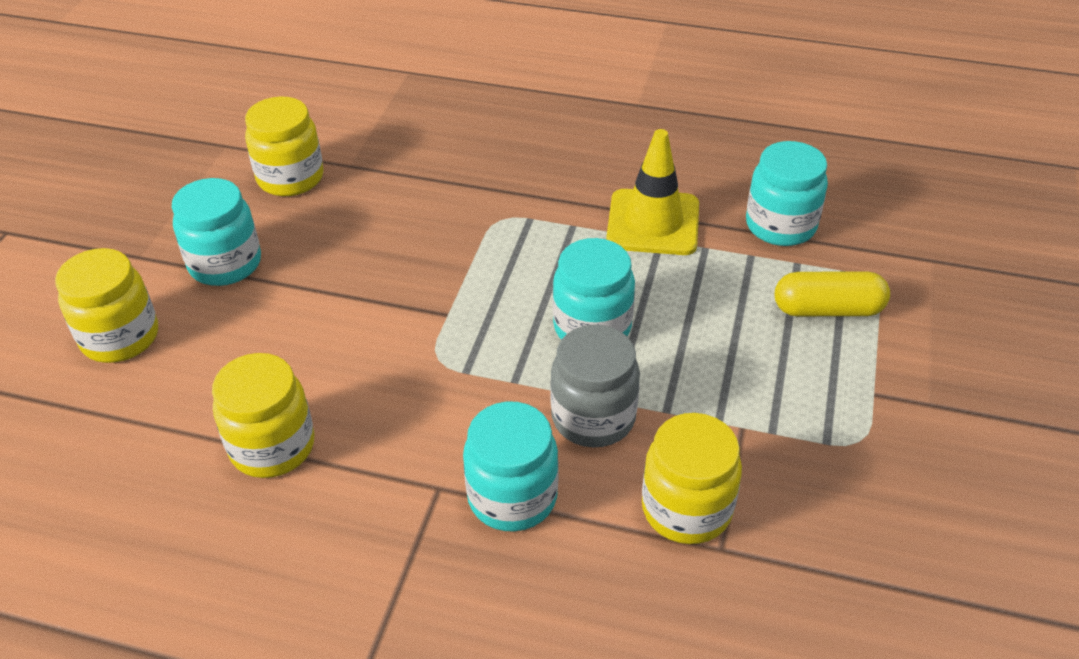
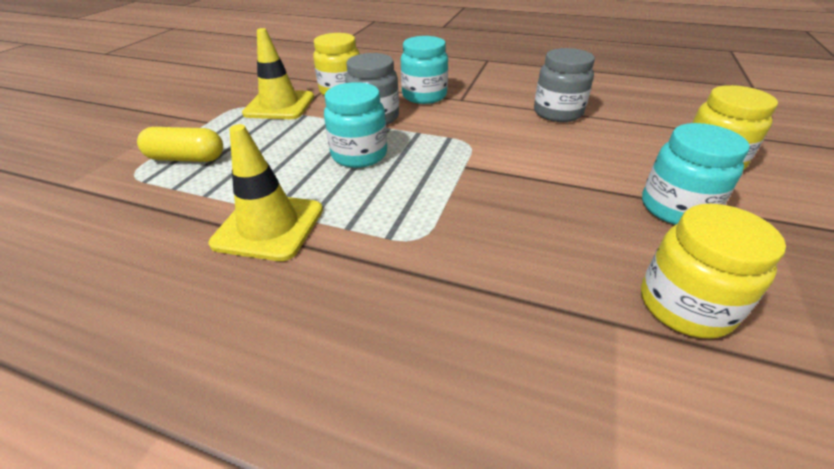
camera: 175 degrees left, 5 degrees down
(272, 446) = (557, 113): yellow jar -> grey jar
(780, 225) = (153, 218): turquoise jar -> none
(783, 449) = (279, 105): none -> yellow traffic cone

